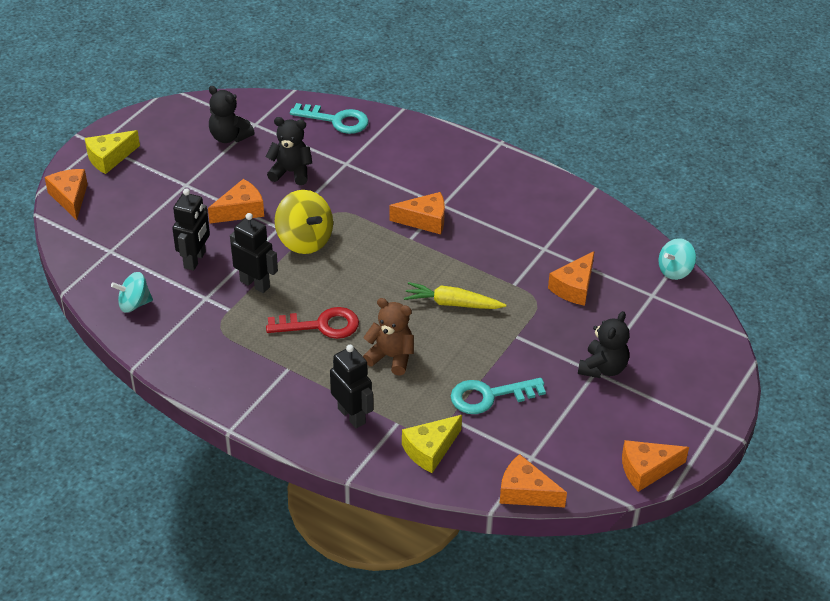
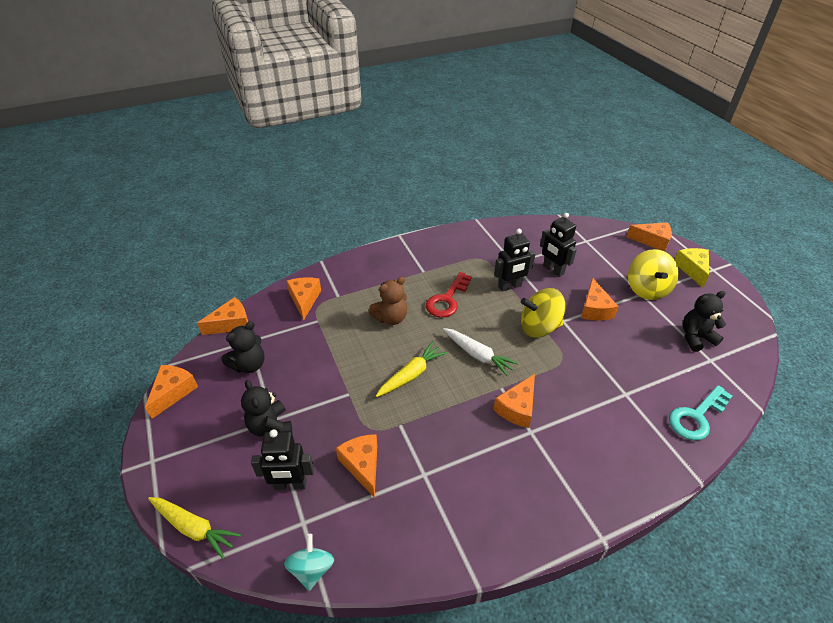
camera: 125 degrees right, 0 degrees up
(134, 304) = (528, 234): turquoise spinning top -> none
(174, 182) = (647, 289): none -> yellow spinning top
(291, 172) = (629, 354): black teddy bear -> black teddy bear (249, 365)
(352, 415) = (362, 280): black robot -> black robot (290, 485)
(384, 269) = (477, 355): none -> white carrot
(430, 450) = (304, 300): yellow cheese -> orange cheese
(489, 396) = (313, 347): turquoise key -> none
(724, 354) = (194, 528): none -> yellow carrot

